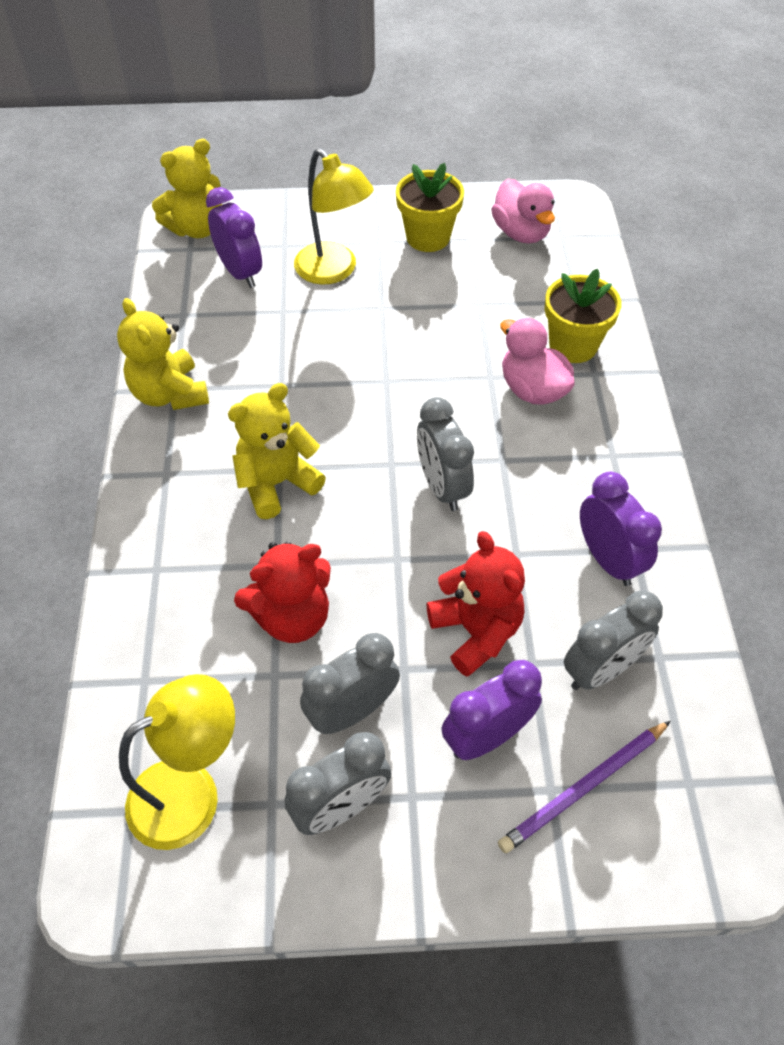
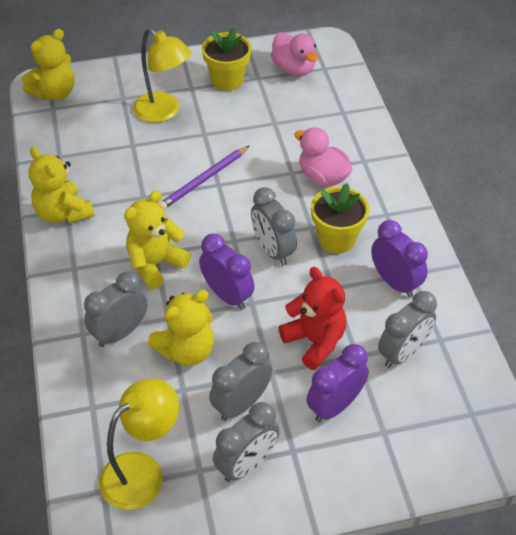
camera: 10 degrees left, 5 degrees down
(206, 576) = (120, 333): none -> grey clock
(240, 272) = (95, 121): purple clock -> purple clock (227, 295)
(292, 617) = (186, 350): red teddy bear -> yellow teddy bear
(573, 345) = (345, 143): yellow flower pot -> yellow flower pot (336, 239)
(583, 788) = (404, 427): purple pencil -> purple pencil (204, 180)

